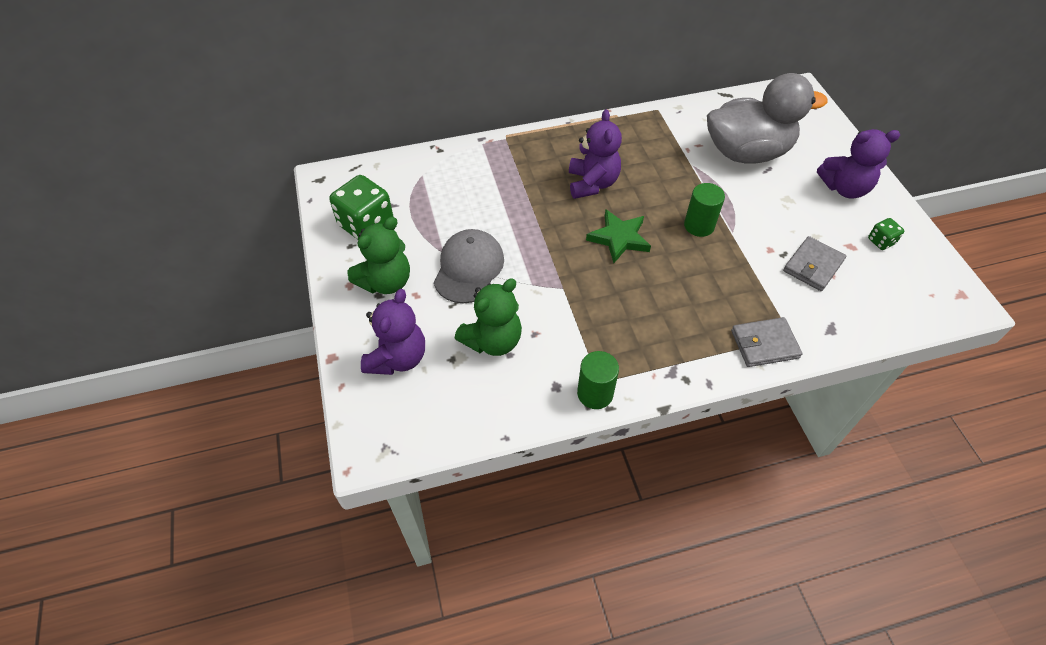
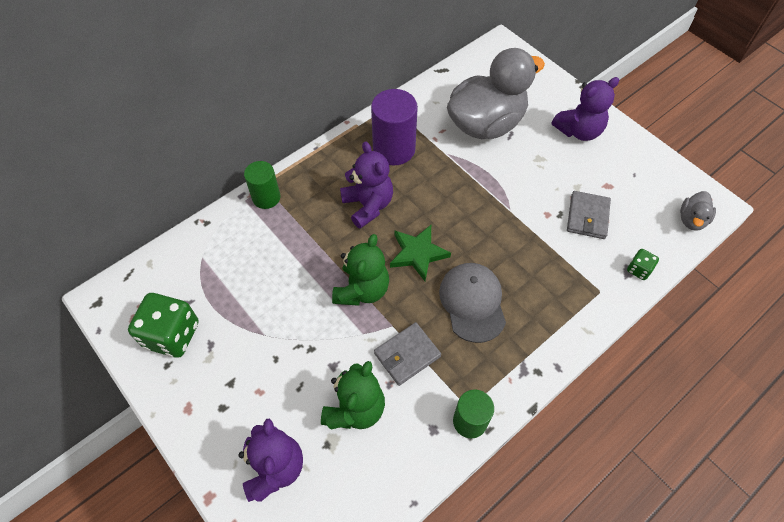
camera: 25 degrees left, 5 degrees up
(386, 282) = (223, 390): green teddy bear -> green teddy bear (362, 290)
(469, 268) = (296, 341): grey cap -> grey cap (472, 302)
(642, 146) = (394, 149): none -> purple cylinder
(699, 225) = (479, 213): green cylinder -> green cylinder (266, 197)
(764, 344) = (584, 309): grey wallet -> grey wallet (407, 355)
(881, 241) = (628, 172): green dice -> green dice (639, 269)
(932, 308) = (691, 220): none -> grey duck

